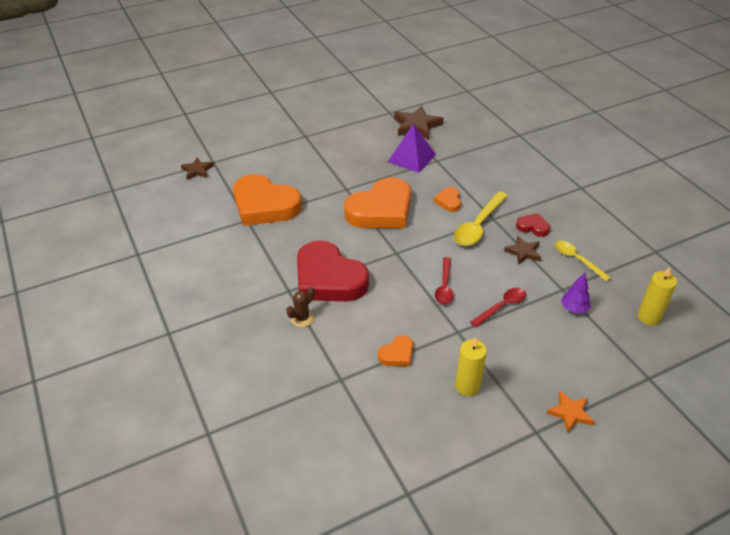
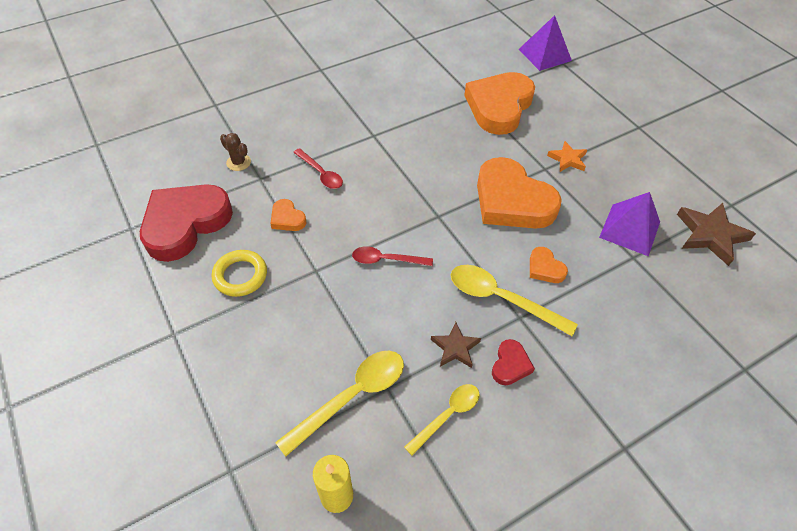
camera: 85 degrees right, 10 degrees up
(197, 170) = (544, 55): brown star -> purple pyramid
(302, 318) = (337, 147): brown cactus -> brown cactus (238, 162)
(328, 278) = (392, 162): red heart -> red heart (185, 224)
(448, 201) = (545, 268): orange heart -> orange heart turned 120 degrees counterclockwise
(467, 386) = (240, 276): yellow candle -> yellow ring
(502, 306) = (354, 315): red spoon -> red spoon (321, 174)
(570, 413) = (192, 369): orange star -> orange star (568, 159)
(573, 309) = (352, 396): purple tree -> yellow spoon

